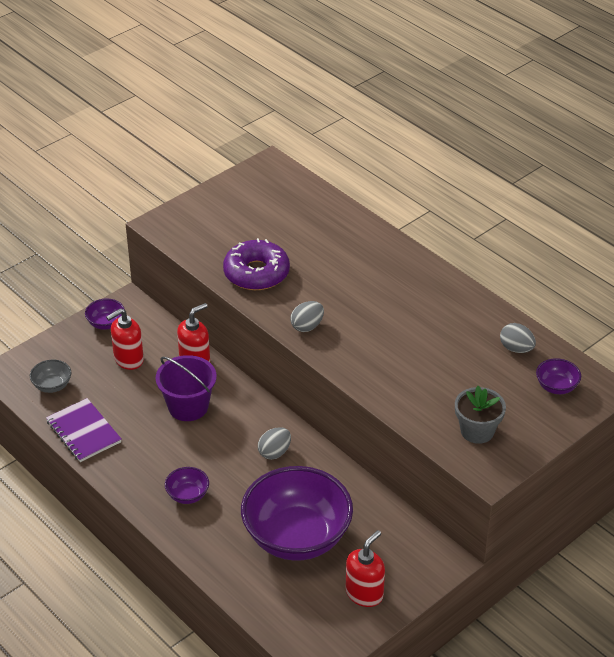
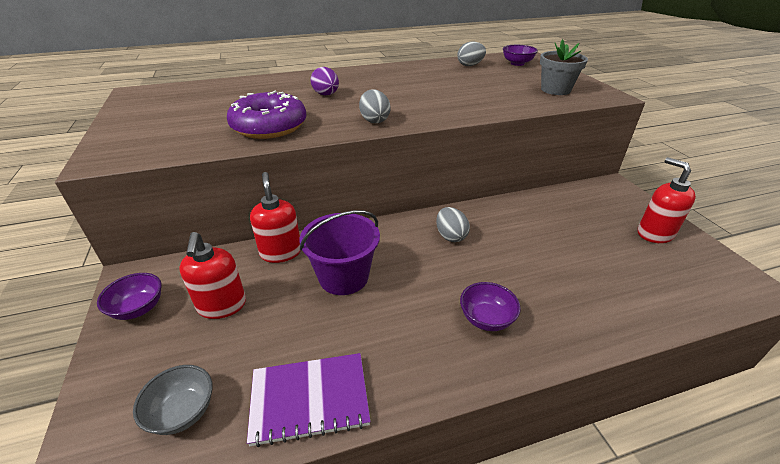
camera: 65 degrees left, 5 degrees down
(297, 537) = (574, 253): purple bowl -> none
(344, 275) = (326, 95): none -> purple egg

